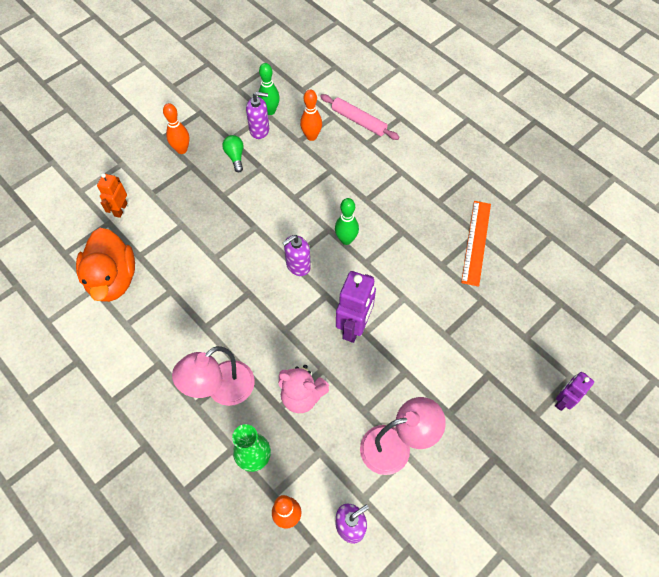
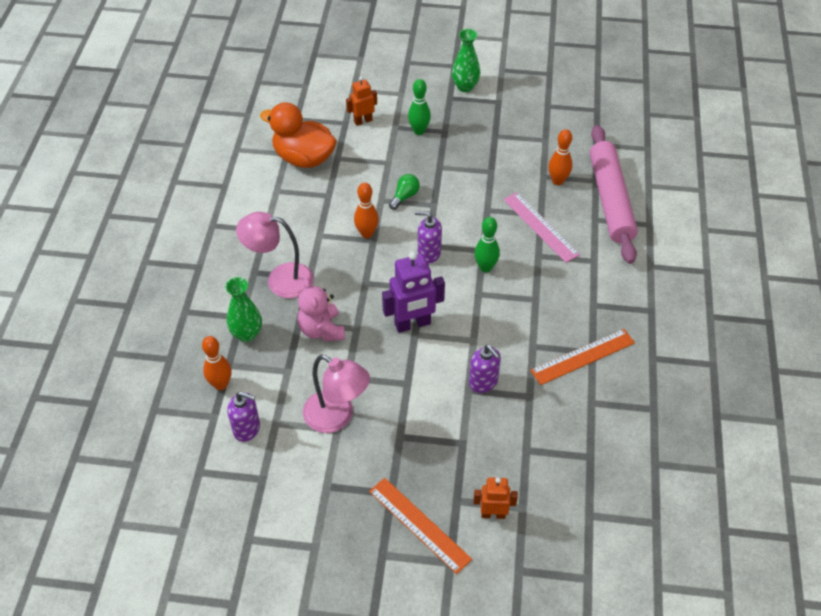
camera: 50 degrees right, 10 degrees down
(113, 279) = (304, 158): orange duck -> orange duck turned 75 degrees clockwise
(162, 120) = (465, 86): none -> green vase
(182, 150) = (452, 116): orange bowling pin -> orange bowling pin (367, 233)
(235, 157) = (482, 150): green light bulb -> green light bulb (404, 196)
(259, 130) = (525, 146): purple soap dispenser -> purple soap dispenser (483, 382)
(270, 111) = (551, 140): green bowling pin -> green bowling pin (419, 131)
(342, 178) = (540, 226): none -> pink ruler
(359, 121) = (610, 200): pink rolling pin -> pink rolling pin, size x1.75
(537, 458) = (419, 524): none -> orange ruler
(563, 400) = (493, 514): purple robot -> orange robot

